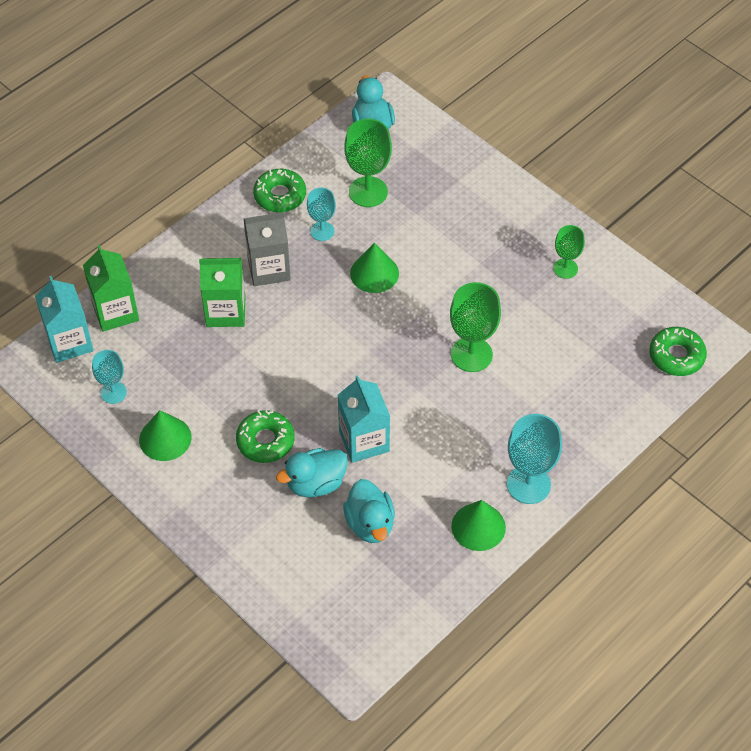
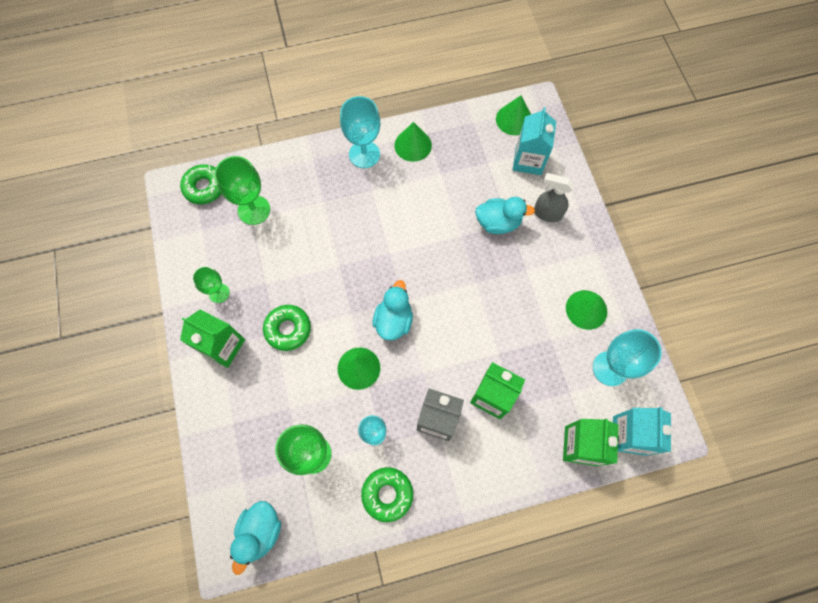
camera: 150 degrees left, 15 degrees up
(113, 392) = (610, 368): turquoise goblet -> turquoise goblet, size x1.65
(262, 524) = (547, 213): none -> grey spray bottle
(265, 441) = (516, 270): green donut -> green donut (288, 329)
(364, 441) = (449, 236): turquoise carton -> turquoise carton (528, 160)
(370, 524) = (478, 179): turquoise duck -> turquoise duck (393, 320)
(371, 630) = (514, 119): none -> green cone
(471, 354) = (335, 260): green goblet -> green goblet (254, 210)
(520, 229) = (223, 346): none -> green carton

